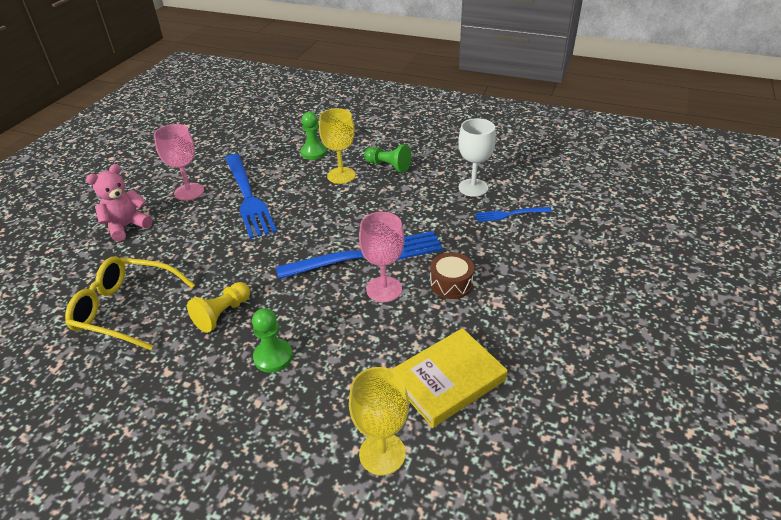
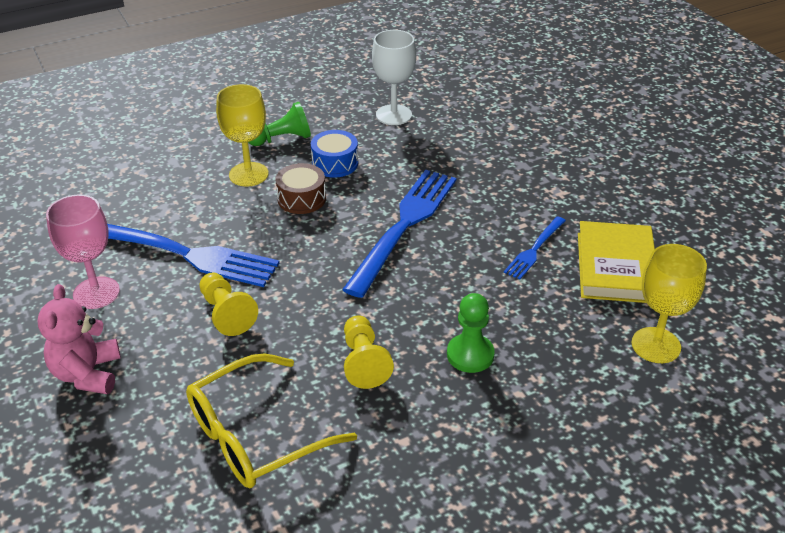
camera: 50 degrees left, 0 degrees up
(214, 240) = (226, 313): none -> yellow pawn
(314, 152) = (174, 169): green pawn -> none
(384, 289) = (464, 241): pink goblet -> none
(392, 196) = (335, 163): none -> blue drum
(451, 283) = (506, 201): brown drum -> brown drum (301, 199)
(509, 214) = (459, 120): blue fork -> blue fork (534, 250)

